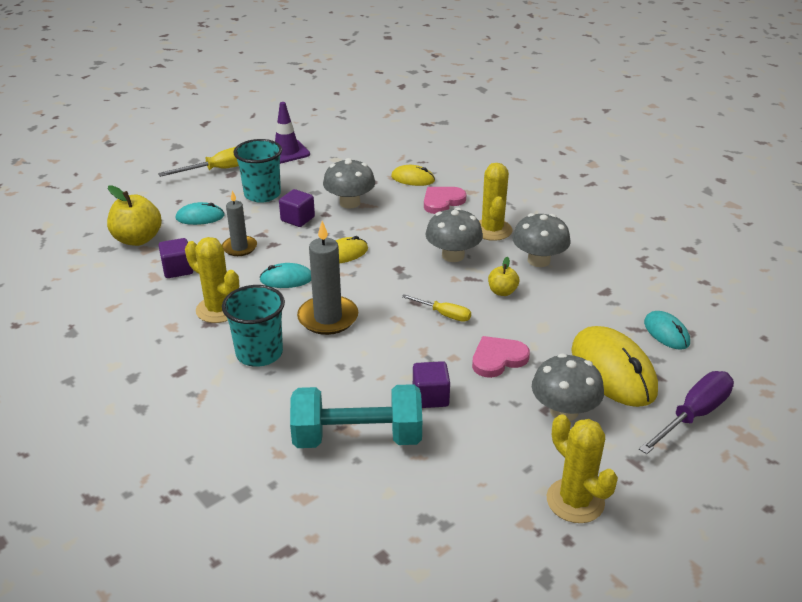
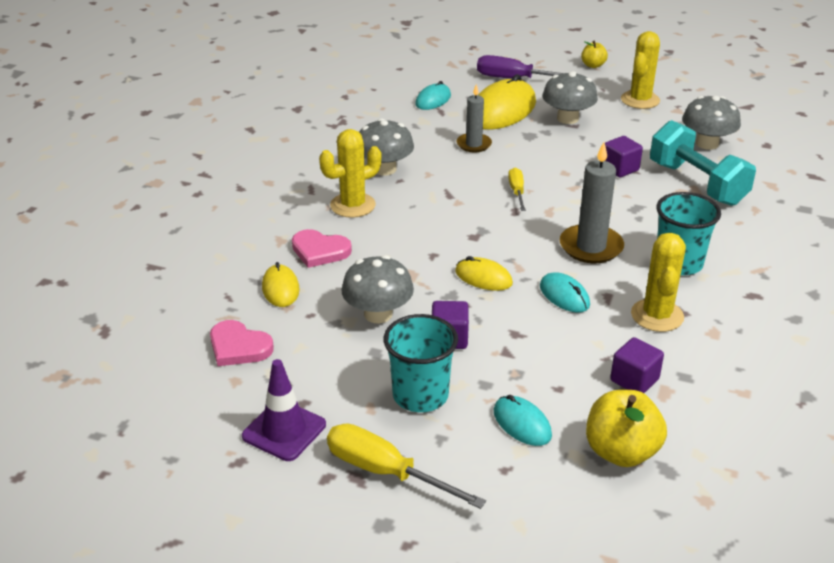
camera: 120 degrees left, 0 degrees up
(239, 247) = (548, 355): grey candle -> grey candle (474, 144)
(453, 255) = (421, 213): grey mushroom -> grey mushroom (707, 143)
(498, 359) = (544, 154): pink heart -> pink heart (238, 347)
(502, 292) = (453, 174): yellow apple -> yellow apple (593, 65)

